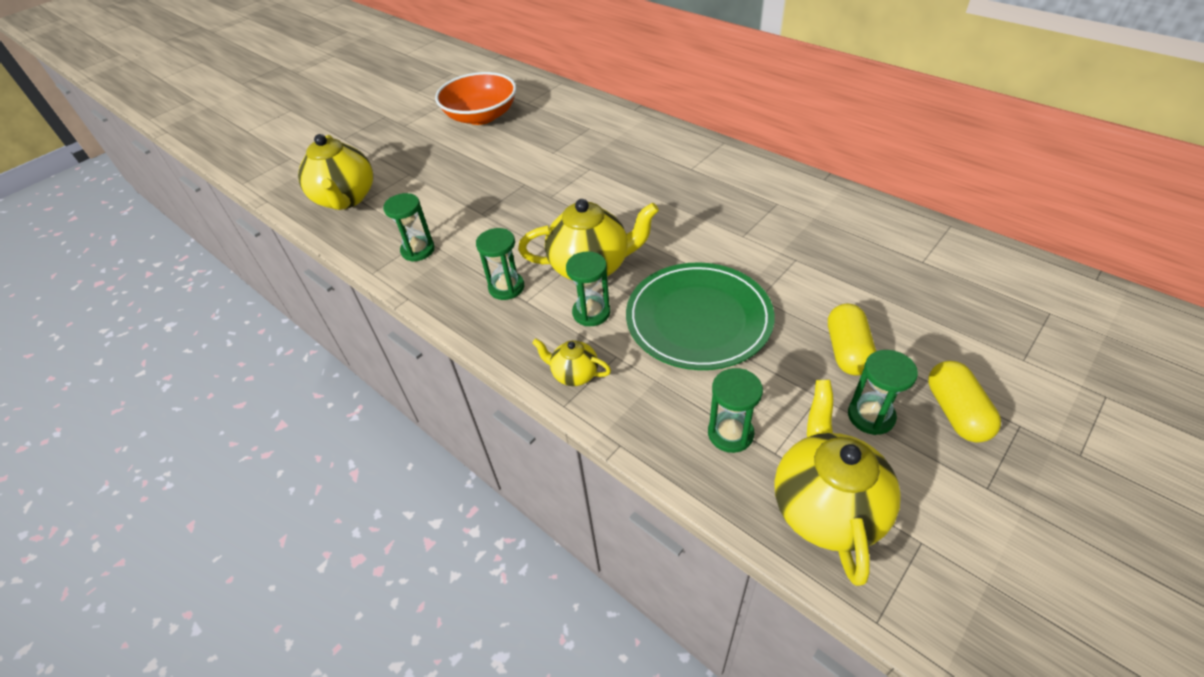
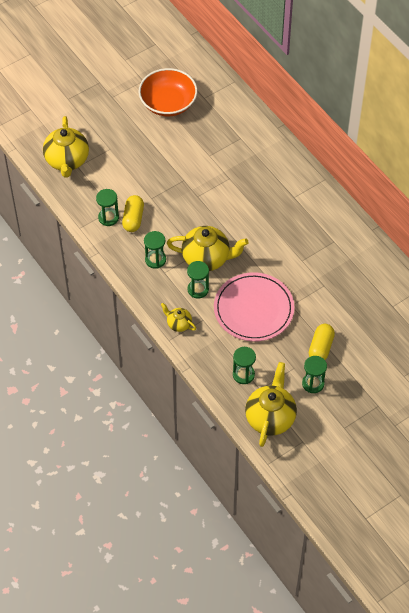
camera: 10 degrees right, 10 degrees up
(698, 319) = (253, 309): green plate -> pink plate
(955, 412) = (353, 392): yellow capsule -> yellow capsule (133, 219)

